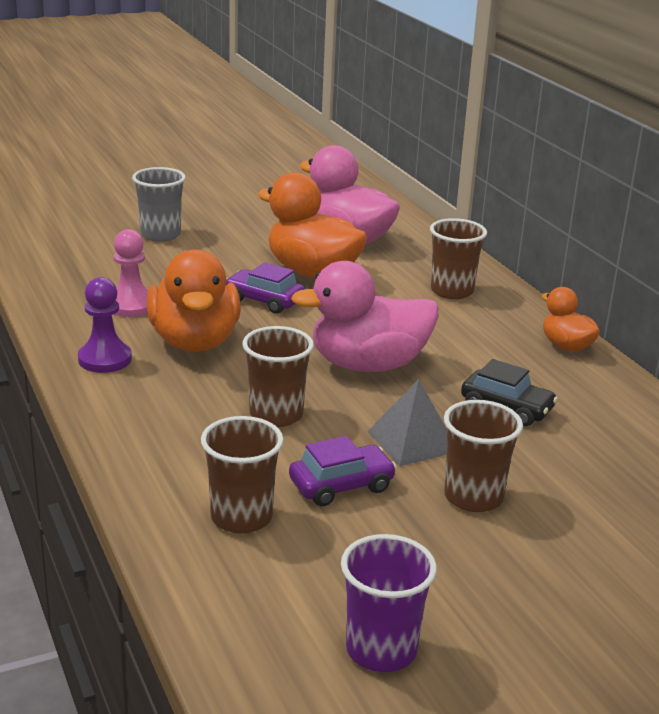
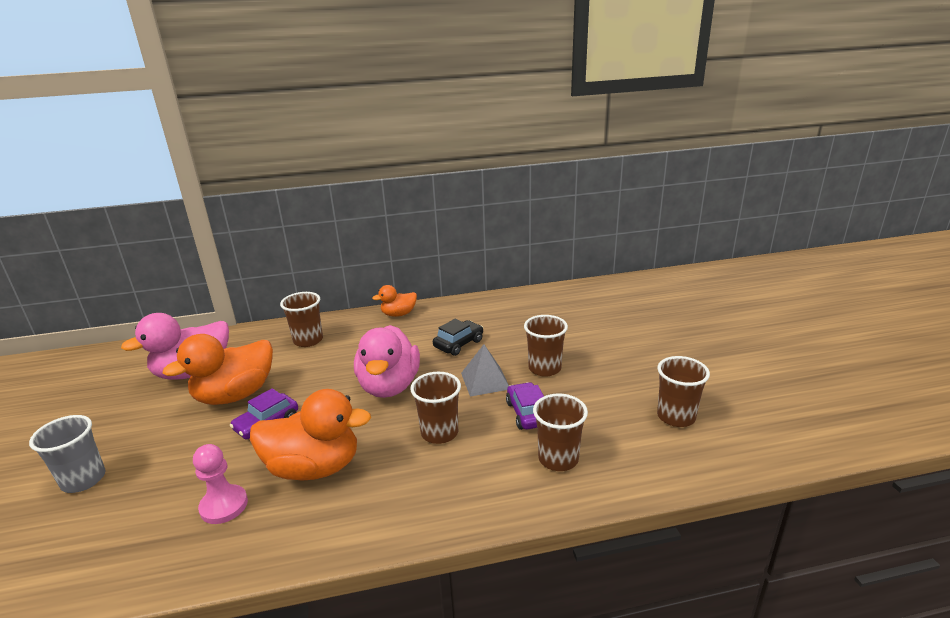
camera: 75 degrees left, 0 degrees up
(105, 359) = (317, 526): purple pawn -> none
(381, 650) = (676, 417): purple cup -> brown cup

